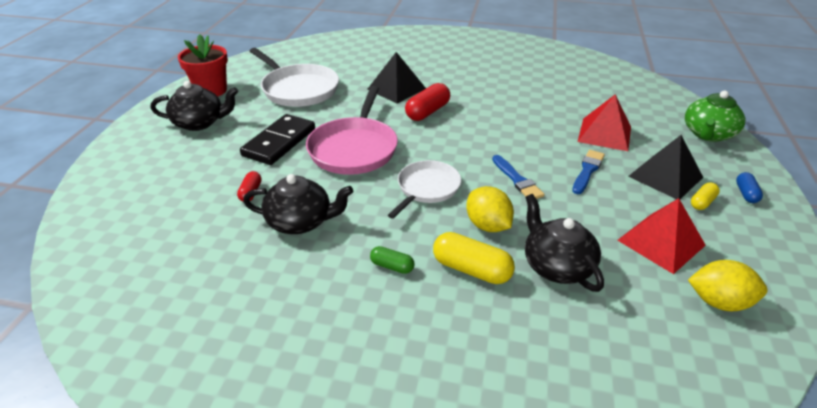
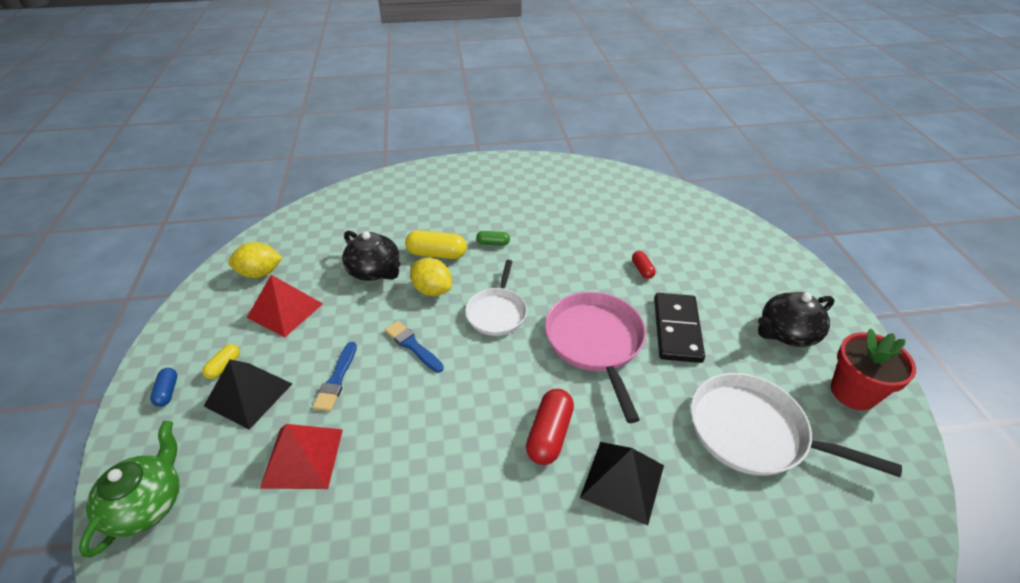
camera: 160 degrees right, 5 degrees up
(300, 222) = (580, 257): black teapot -> none

